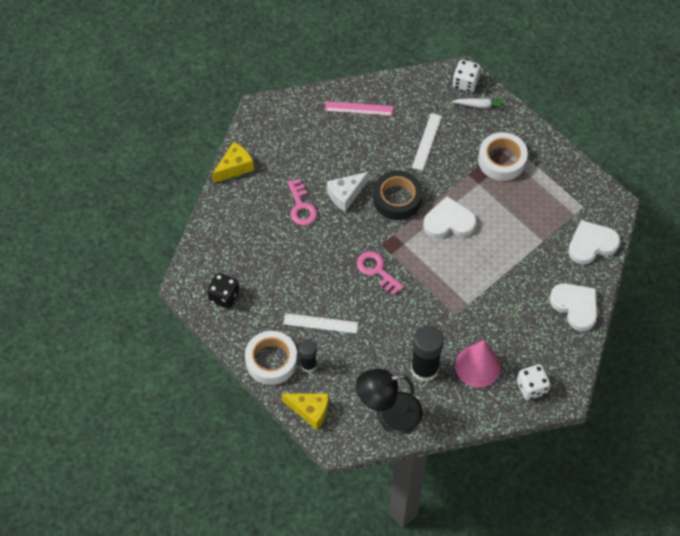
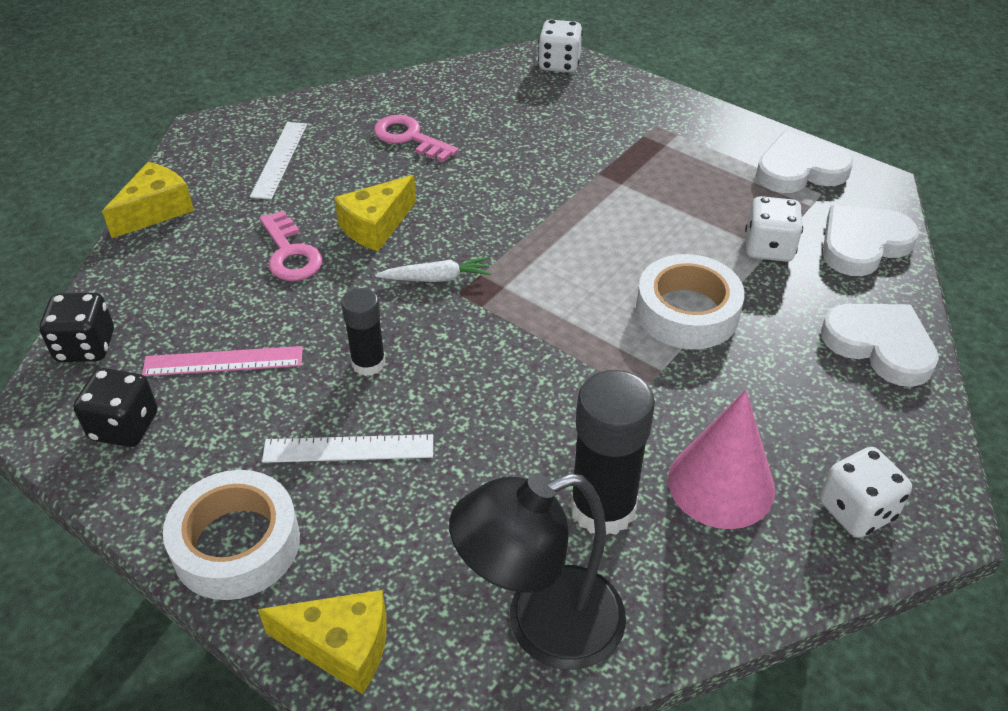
camera: 10 degrees left, 15 degrees down
(204, 250) = (86, 347): none -> black dice
(308, 365) = (328, 539): black glue stick -> black glue stick (368, 363)
(345, 194) = (376, 226): white cheese -> yellow cheese
(359, 108) = (384, 111): pink ruler -> pink ruler (223, 361)
(377, 270) = (457, 336): pink key -> pink key (409, 138)
(397, 199) = (476, 221): black tape -> none
(426, 141) = (512, 139): white ruler -> white ruler (279, 159)
(449, 221) = (583, 242): white heart -> white heart (799, 170)
(480, 105) = (591, 87): white carrot -> white carrot (436, 278)
(502, 160) = (652, 149): white tape -> white tape (687, 312)
(542, 239) = (768, 248): none -> white dice

